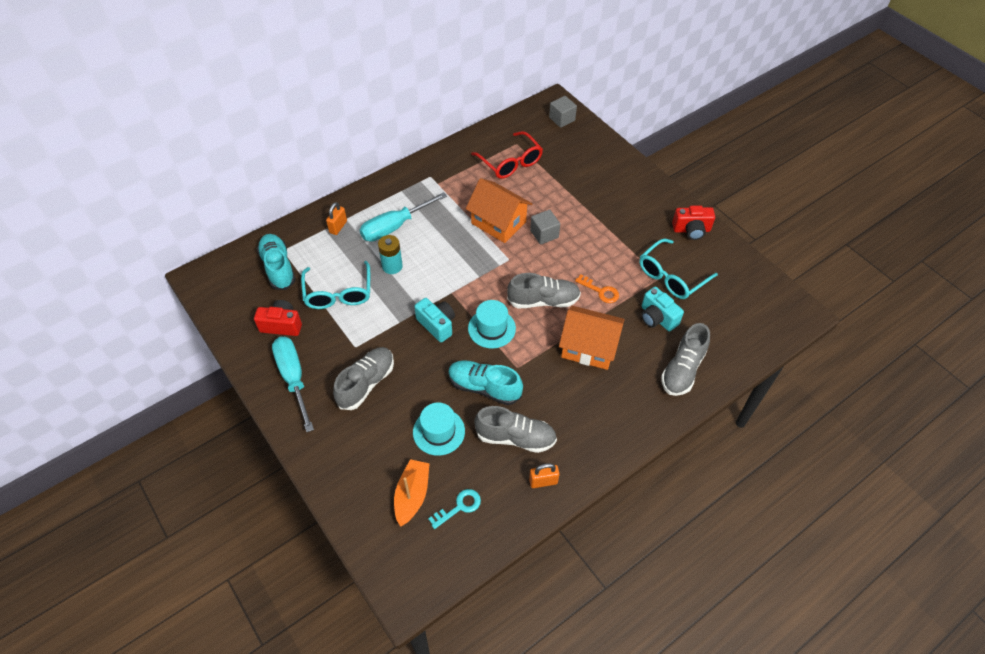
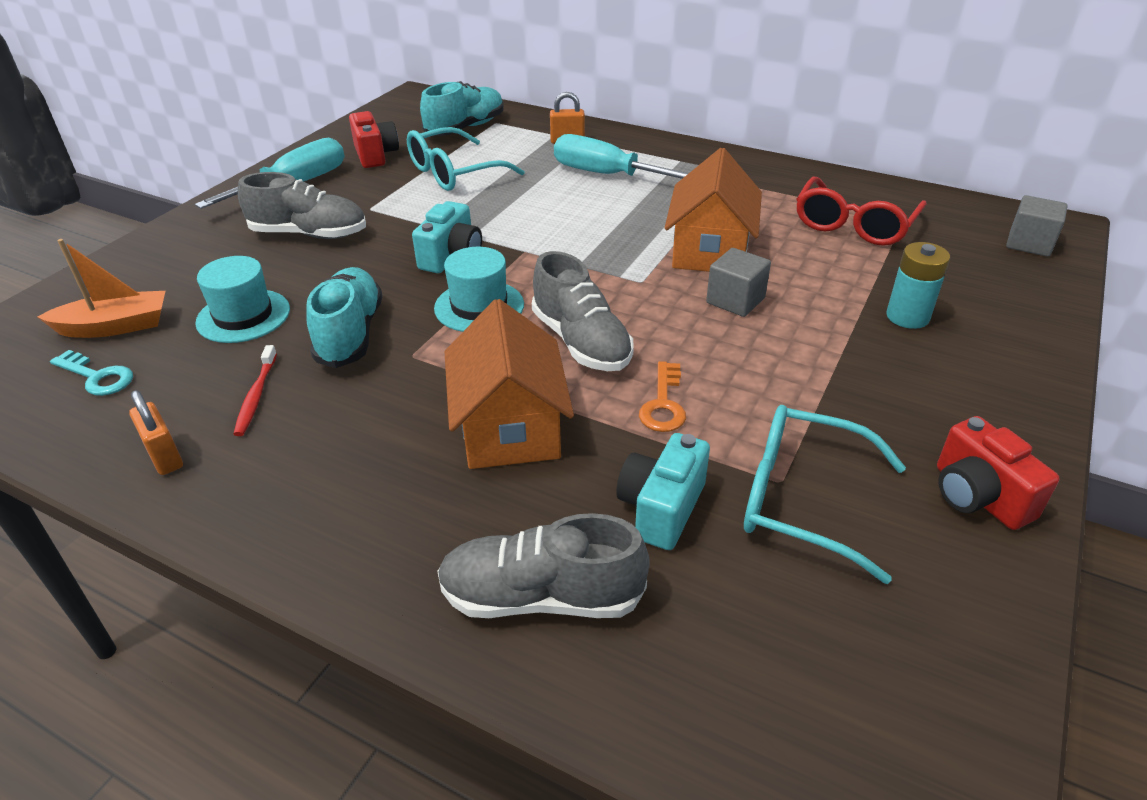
camera: 65 degrees right, 15 degrees down
(392, 266) = (534, 193): turquoise battery -> turquoise battery (907, 317)
(515, 437) = (256, 396): grey shoe -> red toothbrush

